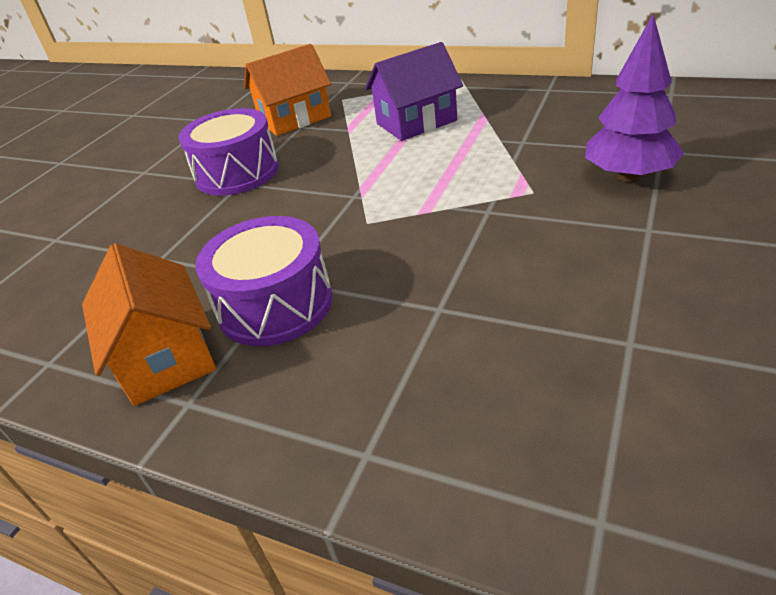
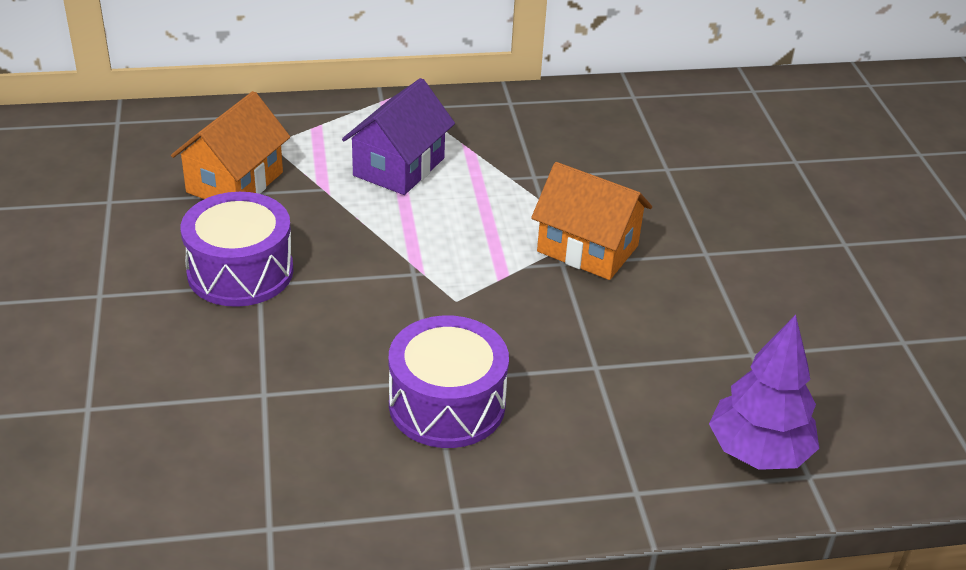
camera: 40 degrees left, 0 degrees up
(165, 356) = (390, 481): orange house -> orange house (587, 248)
(628, 176) = (657, 202): purple tree -> purple tree (758, 452)

